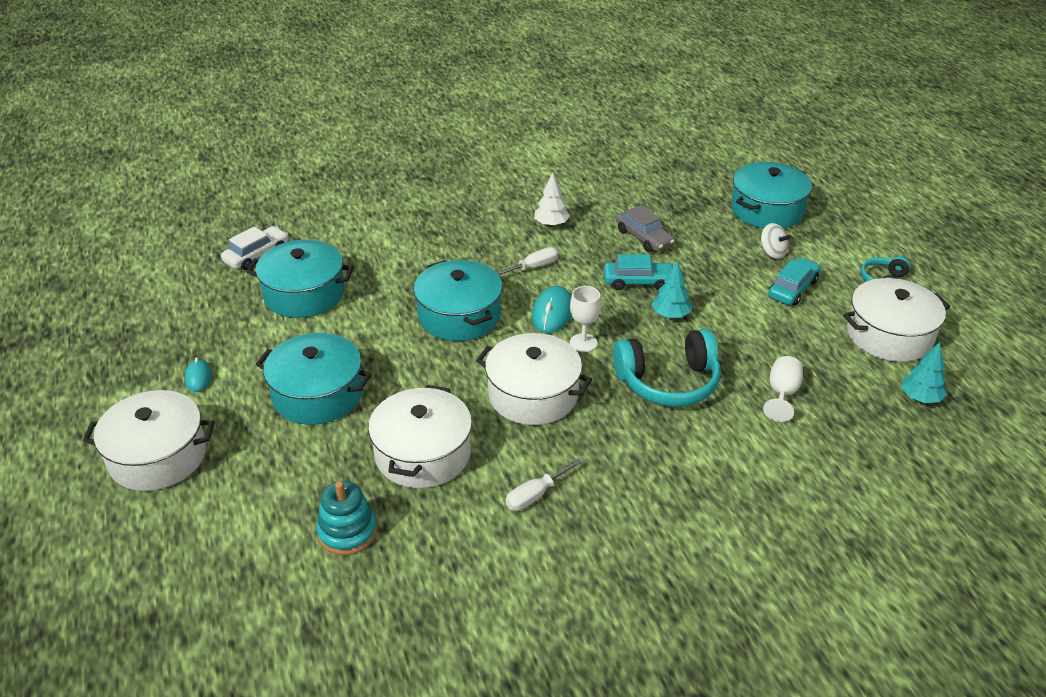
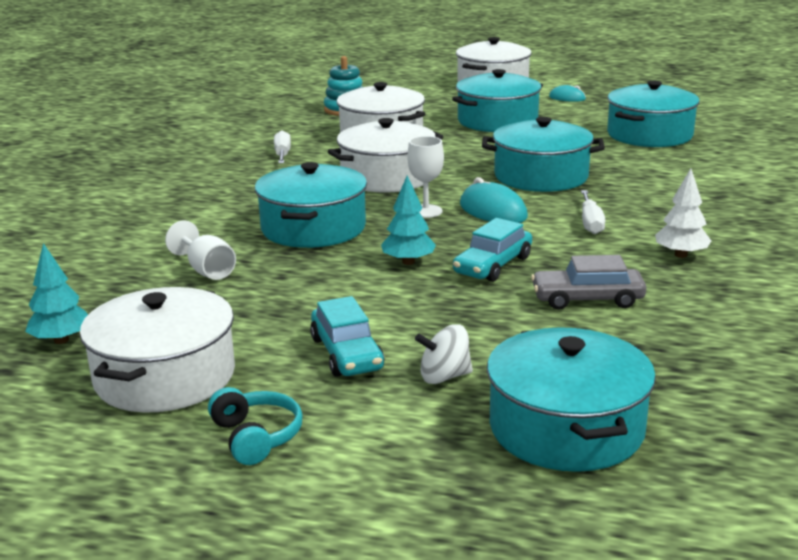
camera: 125 degrees right, 15 degrees down
(256, 255) = (738, 129): white car -> none
(668, 382) = (313, 228): turquoise headphones -> turquoise pot

